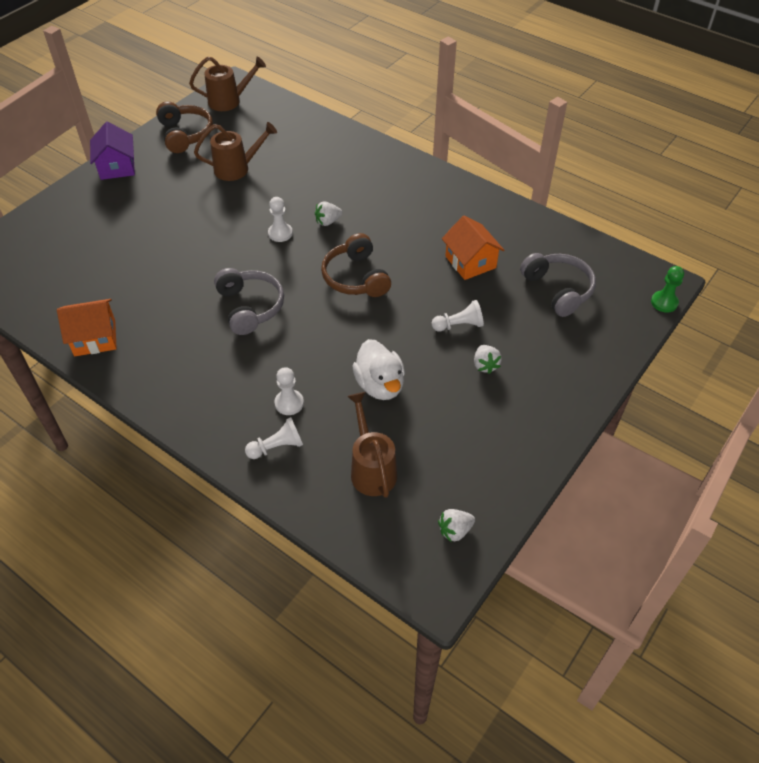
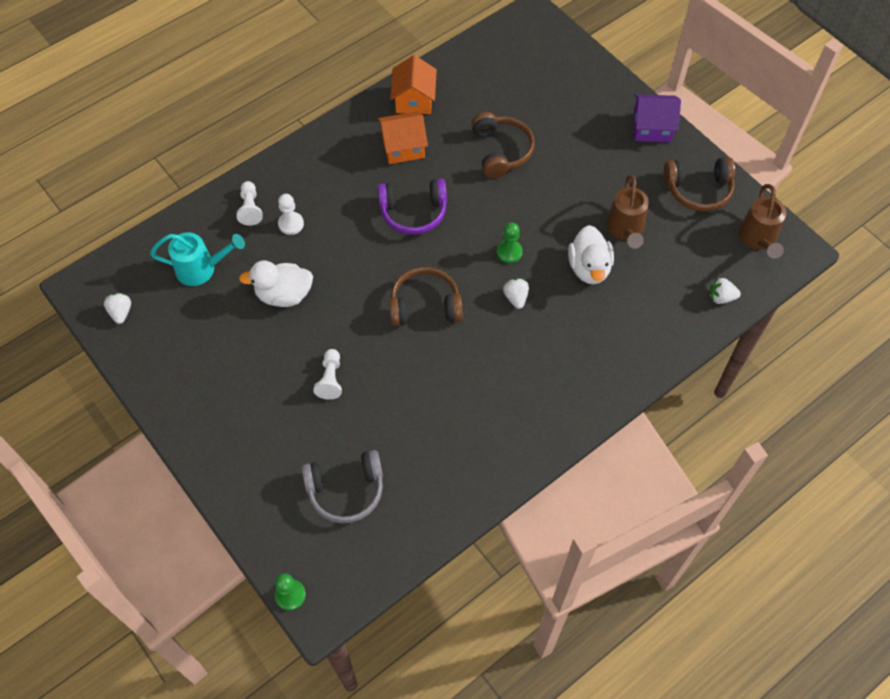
camera: 105 degrees right, 10 degrees up
(159, 258) = (501, 151): none -> brown headphones
(250, 307) = (413, 212): grey headphones -> purple headphones
(280, 233) = (509, 252): white pawn -> green pawn
(283, 184) = (589, 268): none -> white duck
(371, 468) = (202, 269): brown watering can -> turquoise watering can
(470, 262) = (414, 417): orange house -> orange house (403, 147)
(485, 365) = (273, 386): white strawberry -> white strawberry (721, 297)

